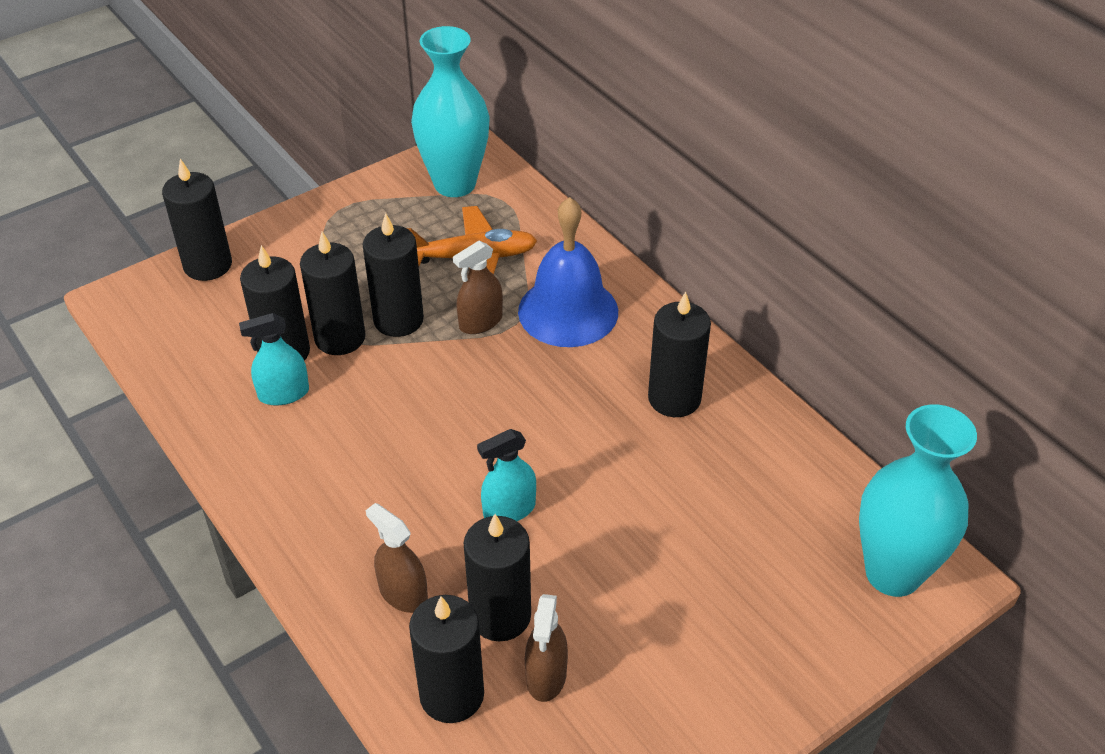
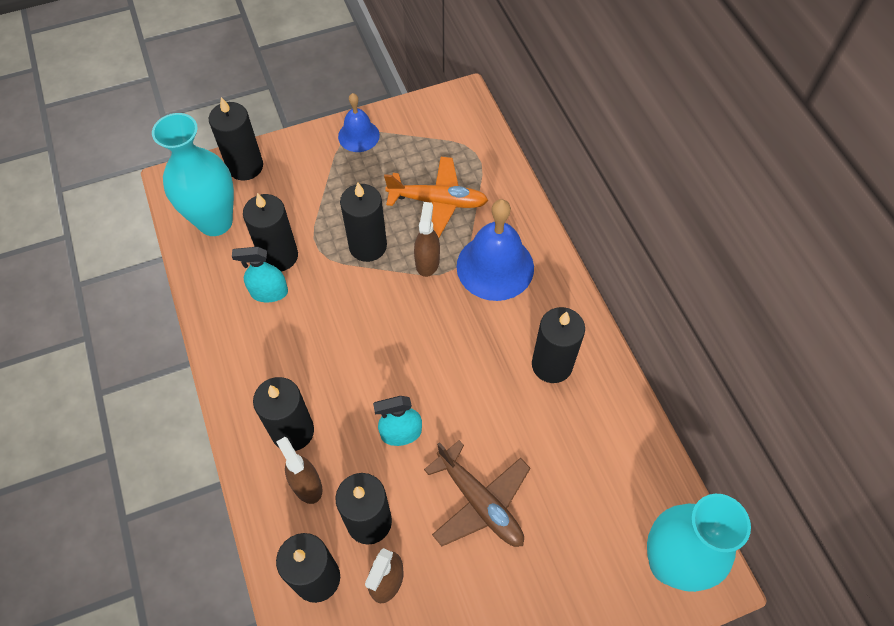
camera: 15 degrees right, 15 degrees up
(340, 338) = (321, 252): black candle -> black candle (292, 431)
(348, 207) = (358, 135): none -> blue bell
(455, 184) = (443, 130): turquoise vase -> turquoise vase (215, 222)
(480, 322) = (427, 261): brown spray bottle -> brown spray bottle turned 120 degrees clockwise
(636, 562) = (480, 502): none -> brown plane

